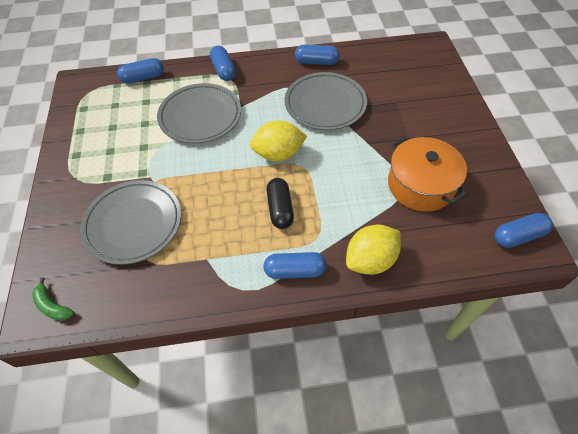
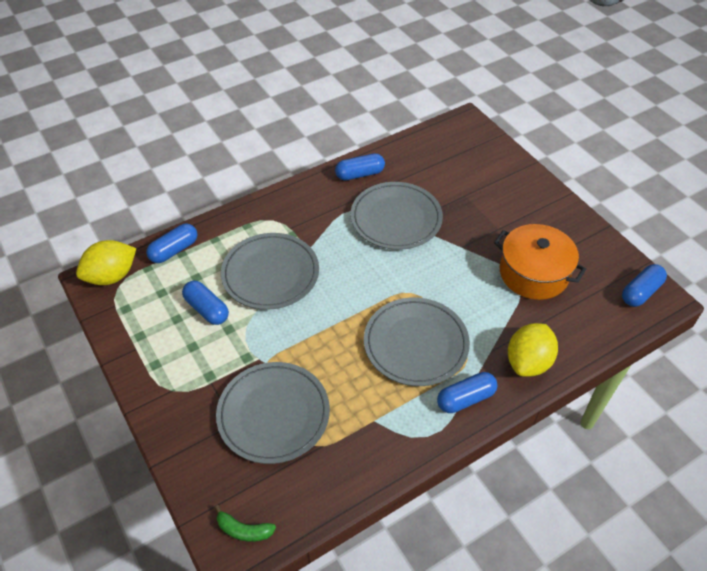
camera: 25 degrees left, 5 degrees down
(223, 70) = (263, 213): blue capsule -> blue capsule (207, 309)
(278, 154) = (380, 288): yellow lemon -> yellow lemon (111, 276)
(280, 209) = (416, 344): black capsule -> grey plate

